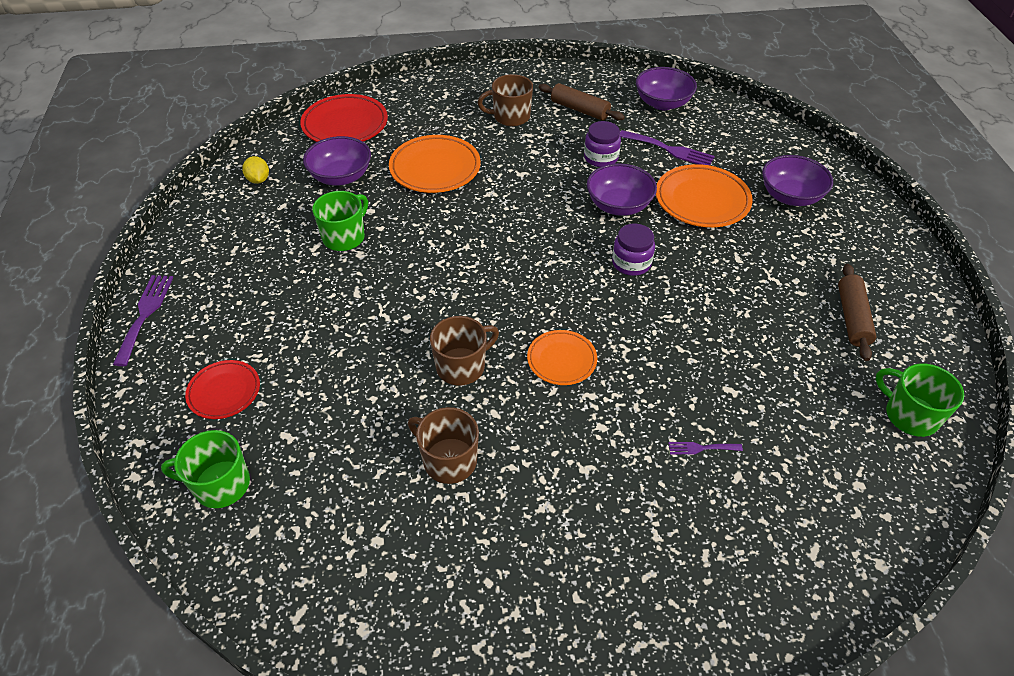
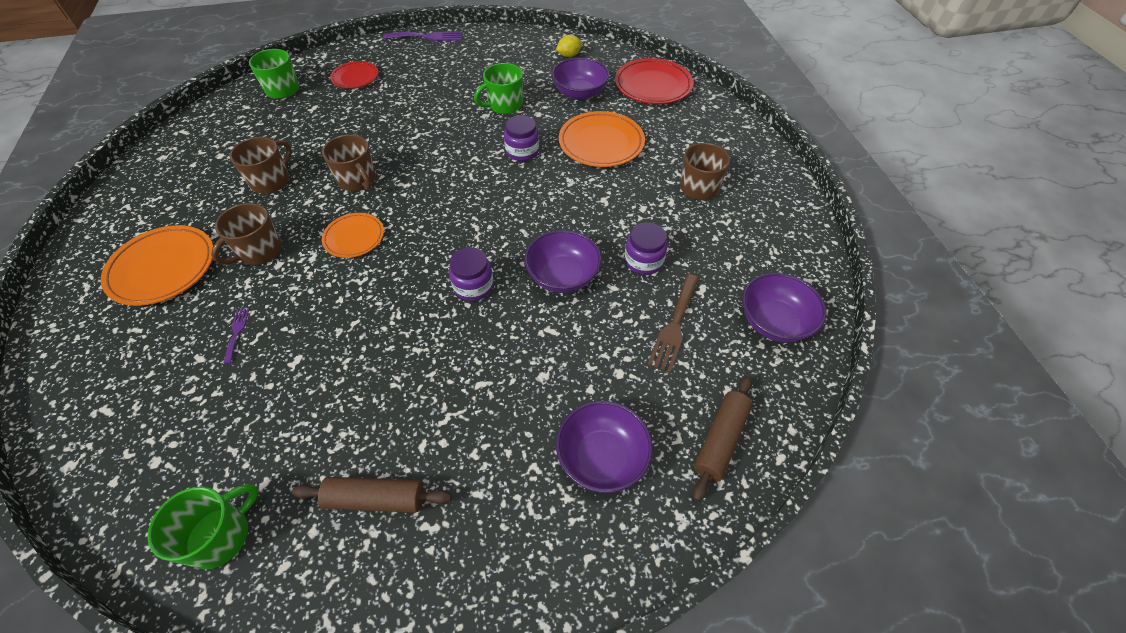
camera: 85 degrees right, 5 degrees up
(344, 237) = (504, 105): green mug -> green mug turned 120 degrees clockwise
(436, 225) = (522, 151): none -> purple jar
(579, 110) = (731, 241): brown rolling pin -> brown rolling pin (720, 440)
(579, 450) = (259, 251): none -> brown mug
(669, 150) = (674, 326): purple fork -> brown fork
(702, 200) = (581, 354): orange plate -> orange plate (163, 268)

